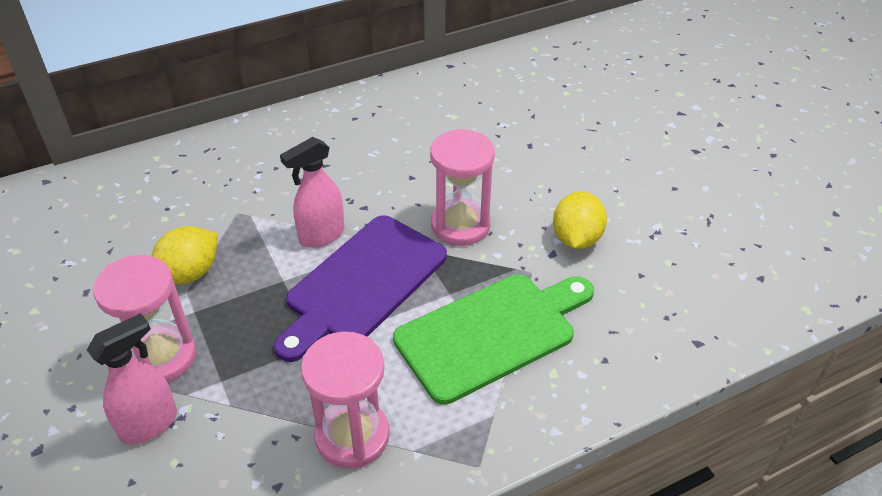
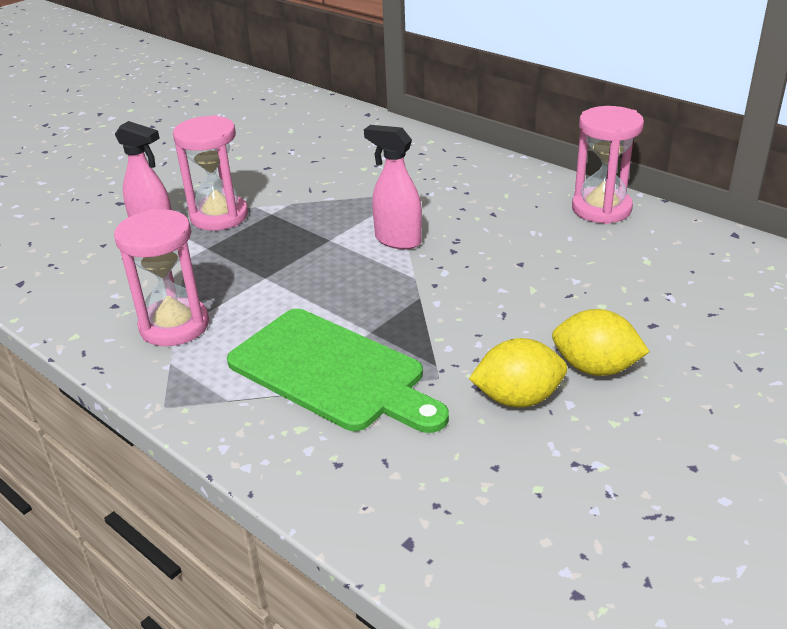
camera: 70 degrees right, 10 degrees down
(190, 273) = (311, 198): yellow lemon -> yellow lemon (595, 368)
(362, 283) = (352, 279): purple cutting board -> none
(460, 225) = (473, 312): pink hourglass -> pink hourglass (601, 209)

